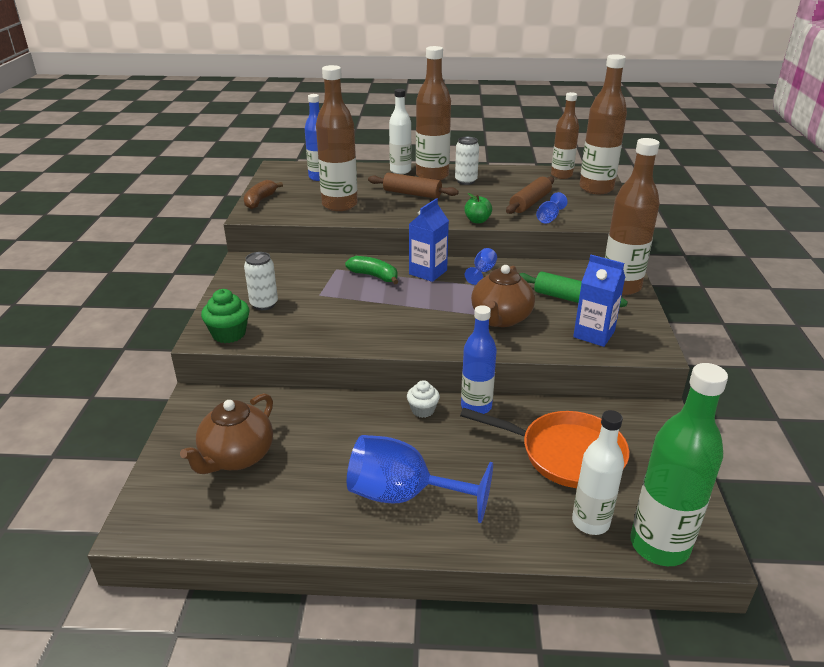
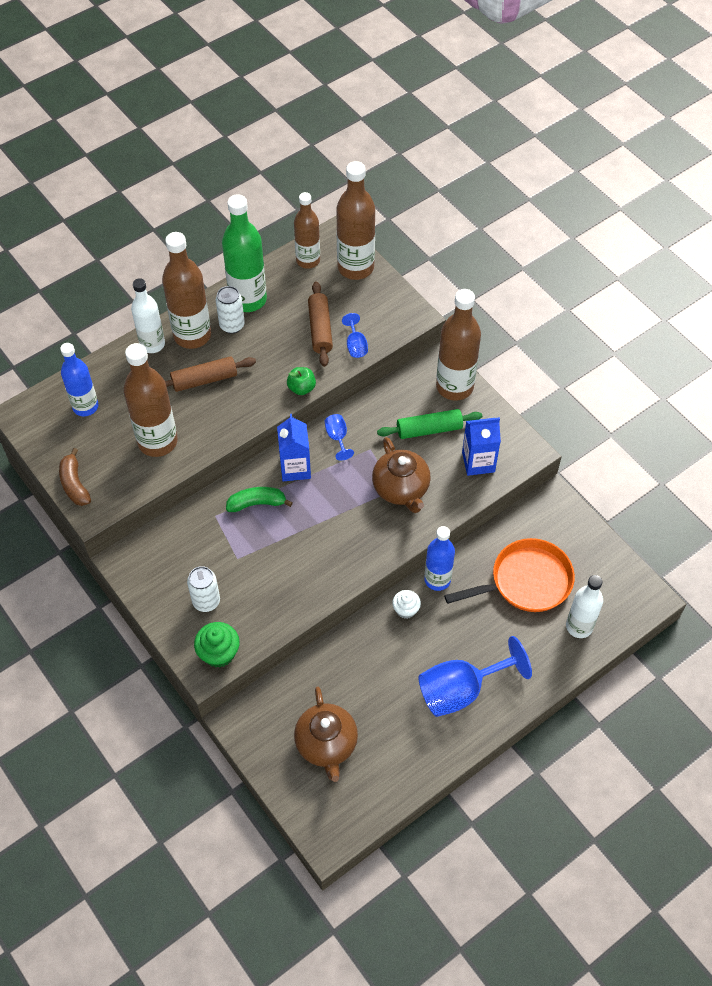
camera: 40 degrees left, 25 degrees up
(659, 545) = (625, 615): green bottle -> green bottle (248, 299)

